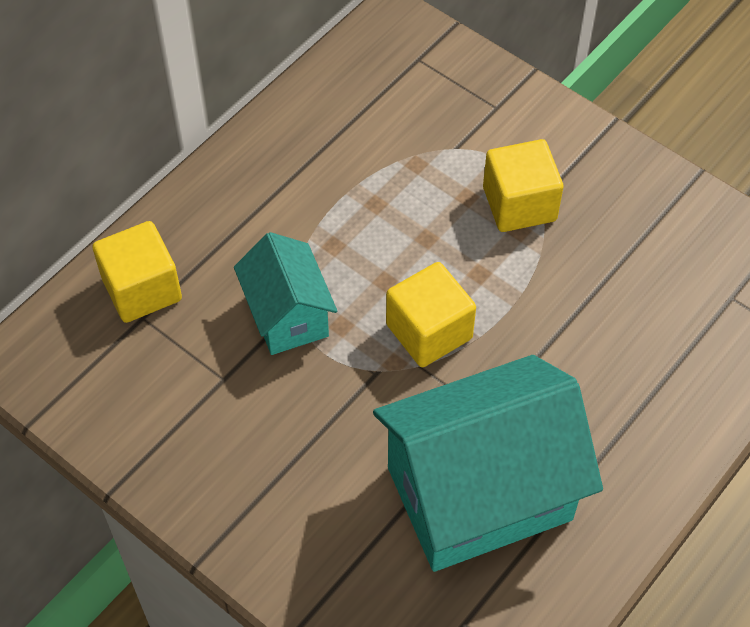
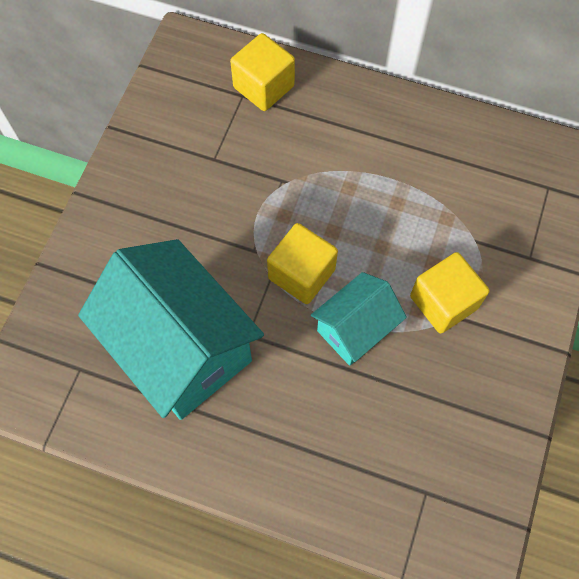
camera: 70 degrees right, 10 degrees up
(287, 315) = (278, 179): turquoise house -> turquoise house (355, 329)

